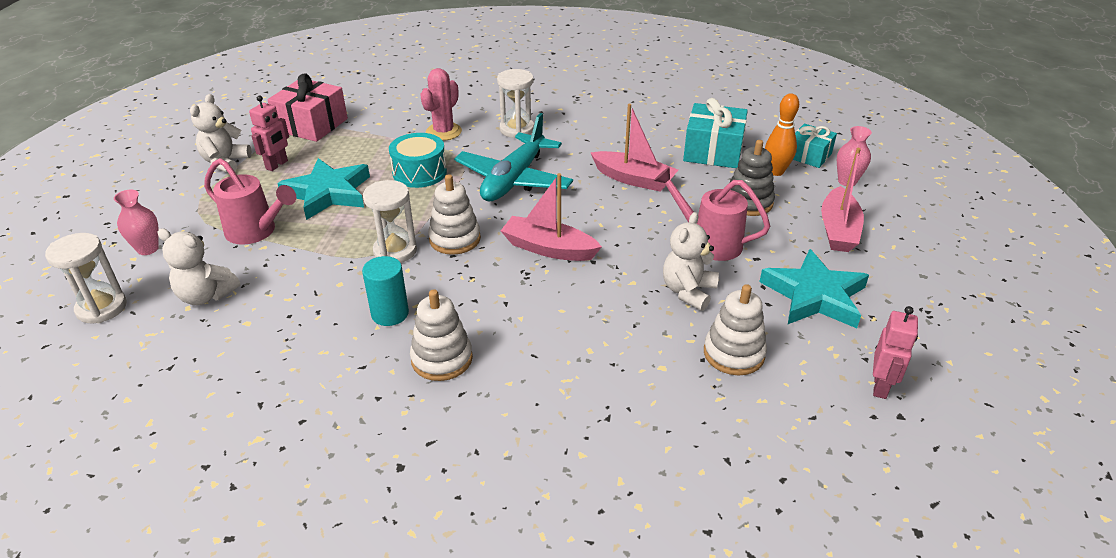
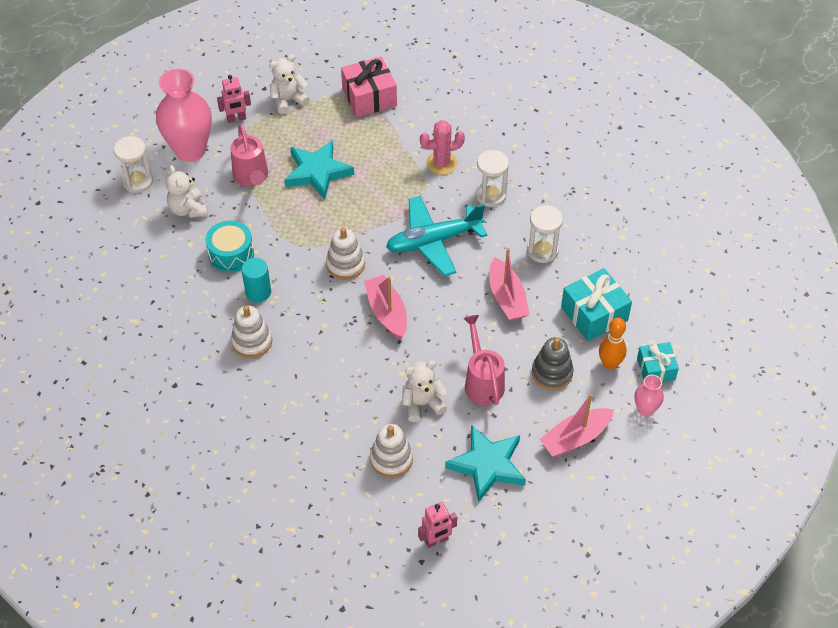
camera: 45 degrees right, 15 degrees up
(148, 249) = (190, 150): pink vase -> pink vase, size x2.16
(277, 165) = (313, 124): pink robot -> pink robot (236, 119)
(395, 251) = (305, 249): white hourglass -> white hourglass (542, 250)
(419, 172) = (386, 192): turquoise drum -> turquoise drum (231, 254)

